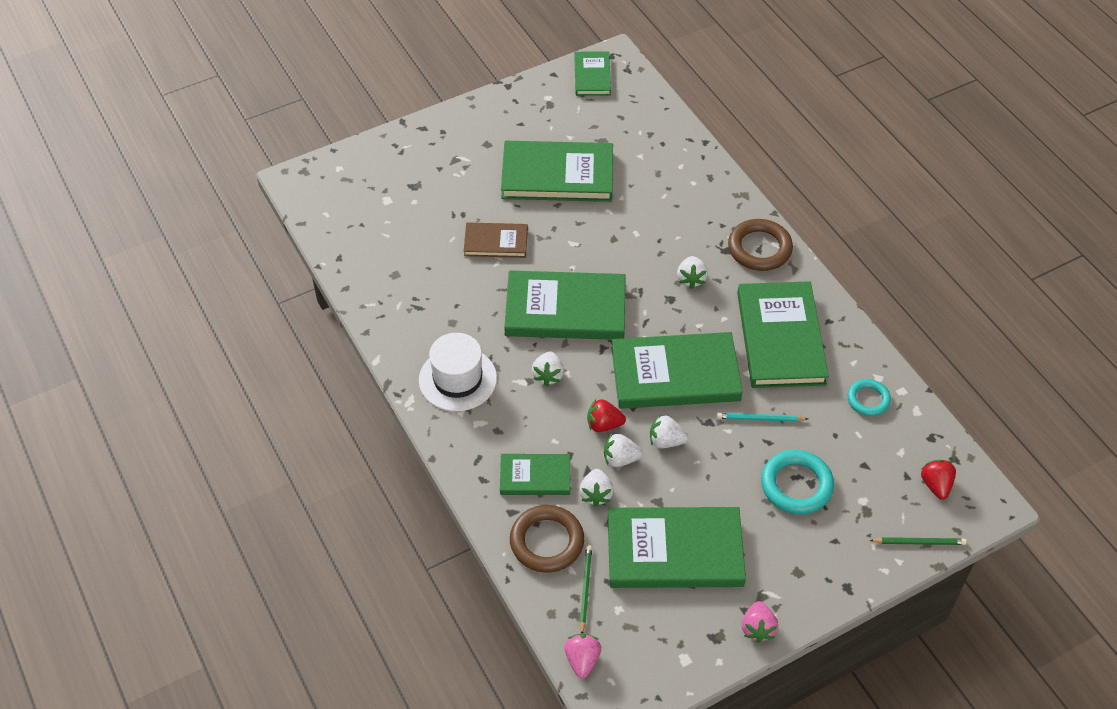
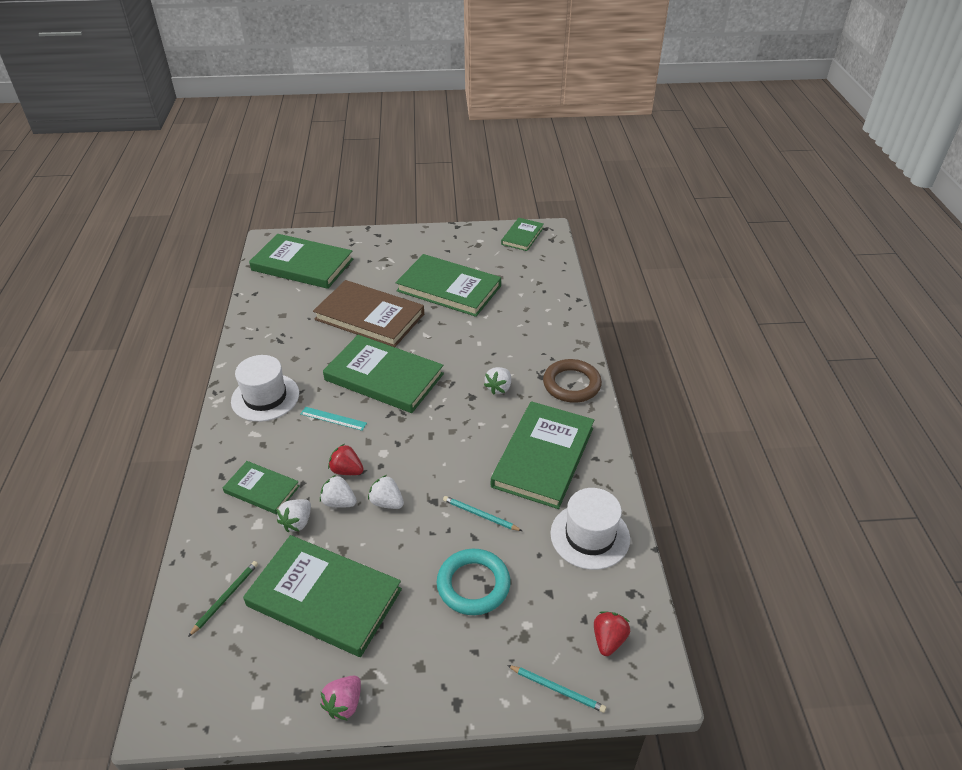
camera: 25 degrees right, 10 degrees down
(496, 242) = (369, 317): brown book -> brown book, size x1.84
(547, 542) = (228, 544): brown ring -> none
(548, 375) = (333, 418): white strawberry -> turquoise ruler
(582, 660) = (172, 660): pink strawberry -> none
(675, 374) = (433, 453): green book -> green book (302, 265)
(868, 399) = (590, 536): turquoise ring -> white hat
(919, 542) = (557, 689): green pencil -> turquoise pencil

